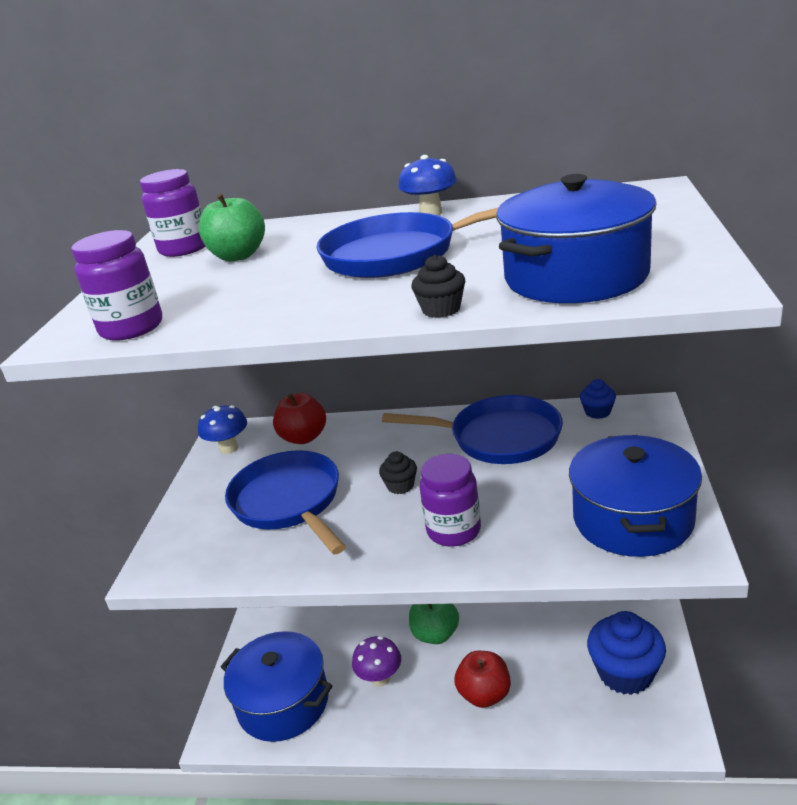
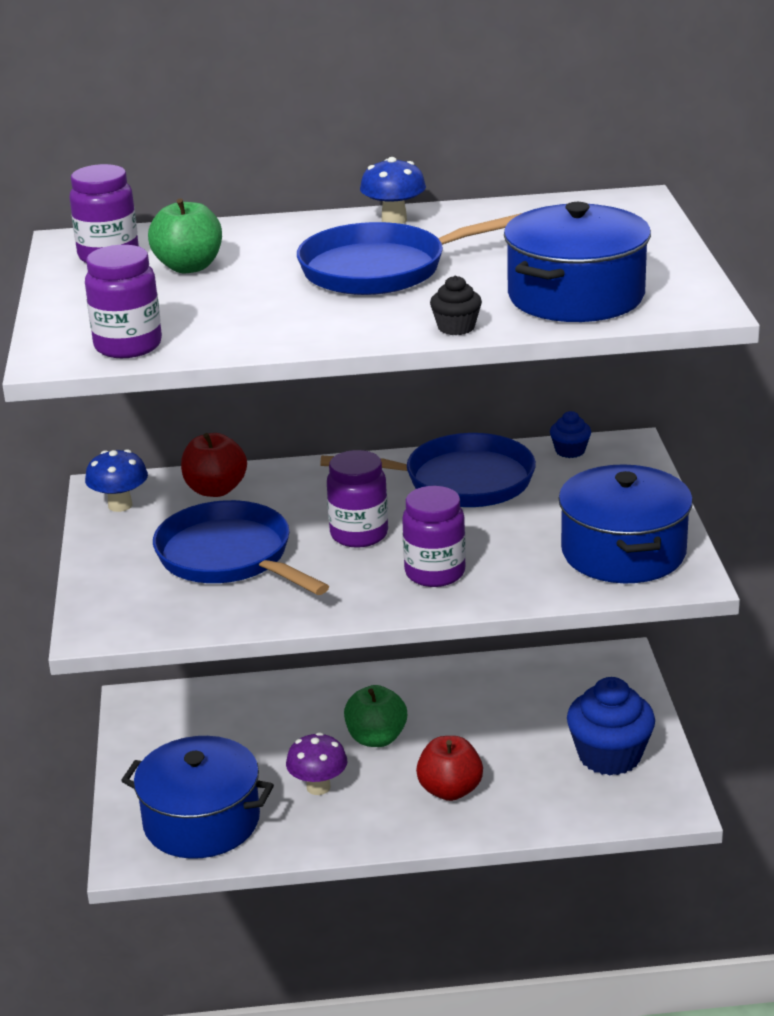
camera: 15 degrees left, 0 degrees up
(400, 486) = (359, 534): black cupcake -> purple jar

